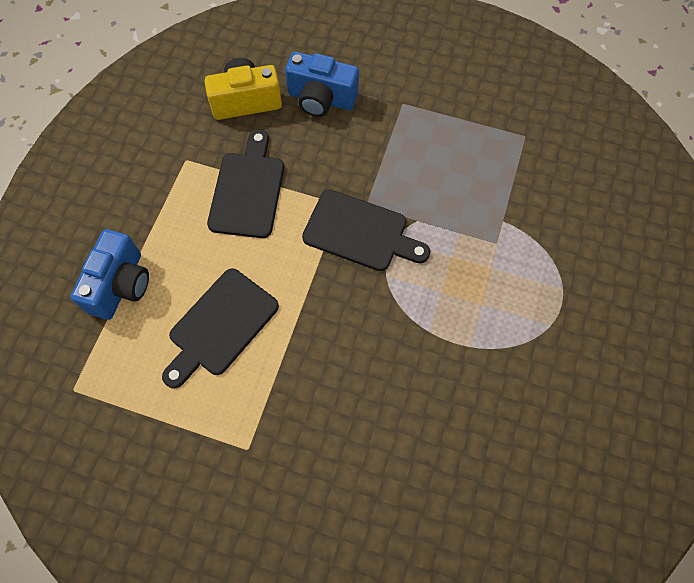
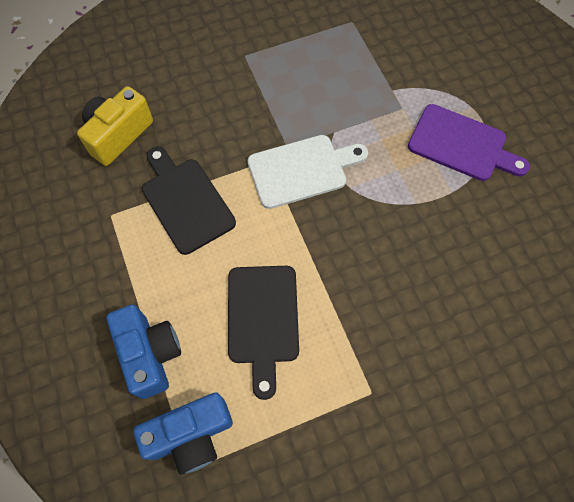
camera: 40 degrees left, 0 degrees up
(321, 99) = (179, 93): blue camera -> blue camera (191, 435)
(360, 232) = (302, 170): black cutting board -> white cutting board
(519, 313) = (462, 145): none -> purple cutting board

